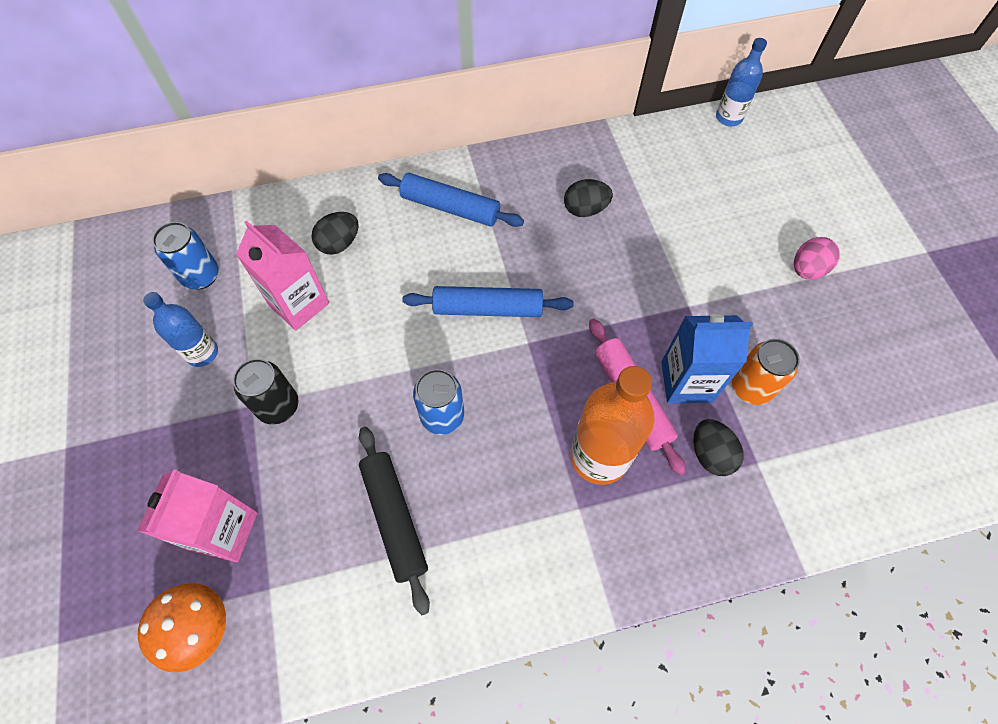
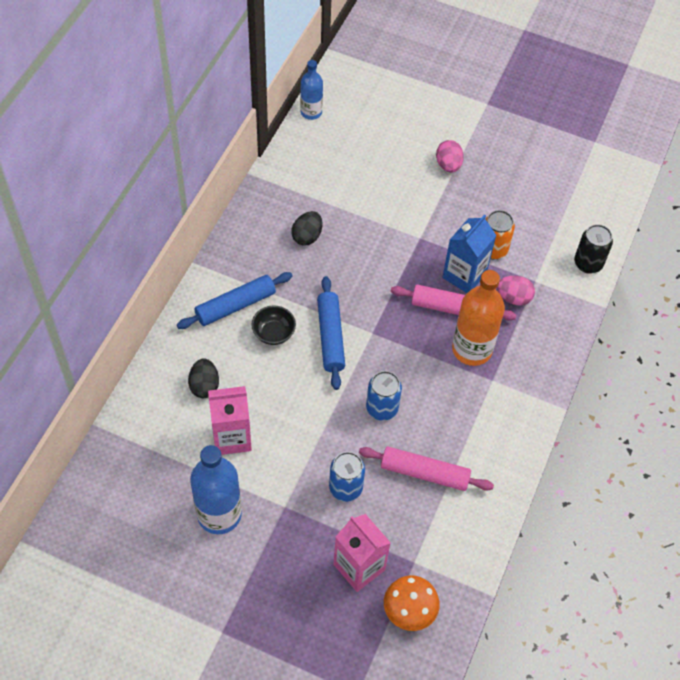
camera: 55 degrees left, 5 degrees down
(201, 276) = (153, 483): blue can -> blue can (345, 488)
(202, 353) = (219, 514): blue bottle -> blue bottle, size x1.67
(278, 406) = (299, 492): black can -> black can (588, 263)
(394, 518) = (424, 473): black rolling pin -> pink rolling pin
(447, 258) = (274, 333): none -> black bowl
(487, 308) = (330, 337): blue rolling pin -> blue rolling pin turned 45 degrees counterclockwise
(710, 454) = (513, 298): black egg -> pink egg

